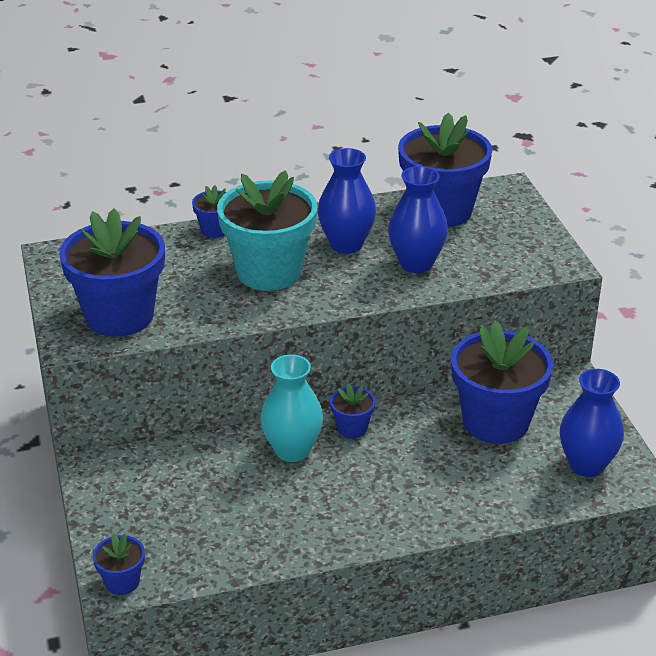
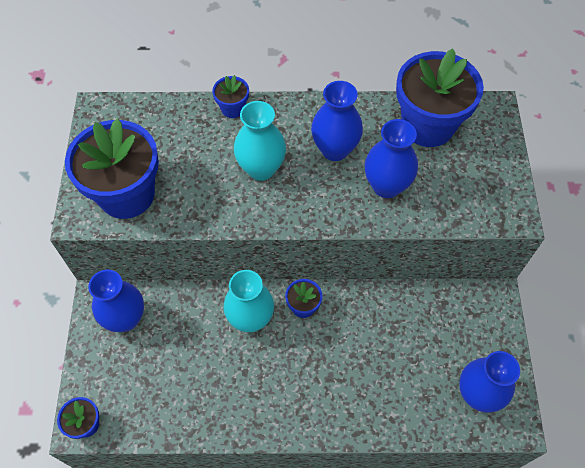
camera: 15 degrees right, 25 degrees up
(134, 478) = (125, 318): none -> blue vase
(269, 272) = (261, 169): turquoise flower pot -> turquoise vase
(496, 422) = (418, 328): blue flower pot -> none

